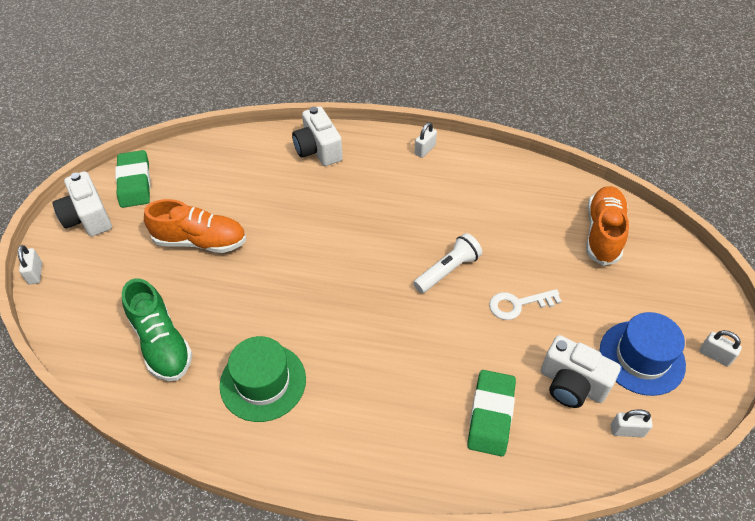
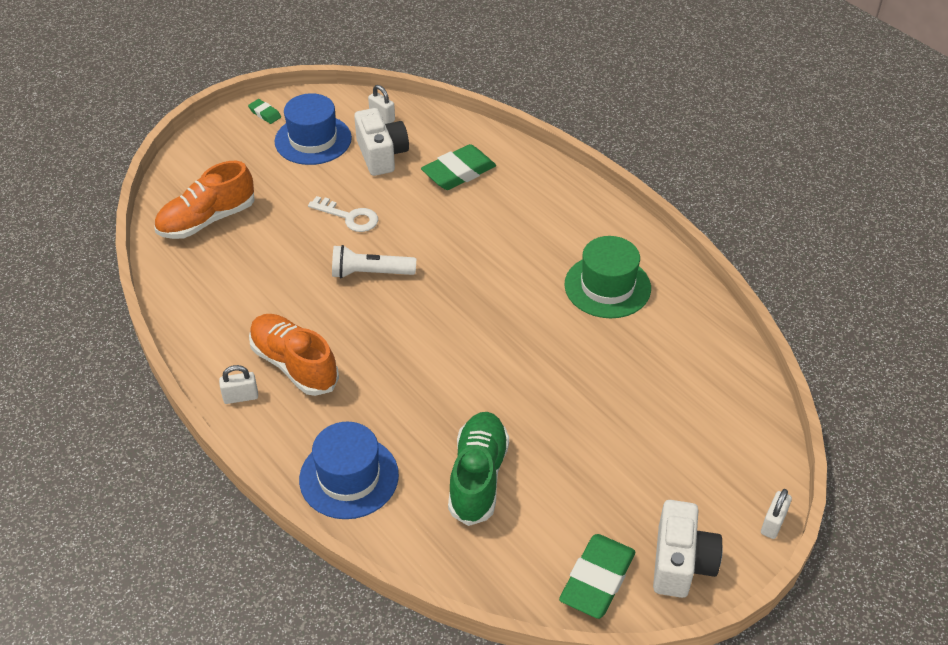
camera: 140 degrees left, 5 degrees down
(161, 343) = (675, 368): green shoe -> green shoe (478, 477)
(200, 241) = (571, 447): orange shoe -> orange shoe (294, 365)
(318, 150) = (349, 477): white camera -> blue hat
(714, 355) = (265, 113): white padlock -> green eraser

